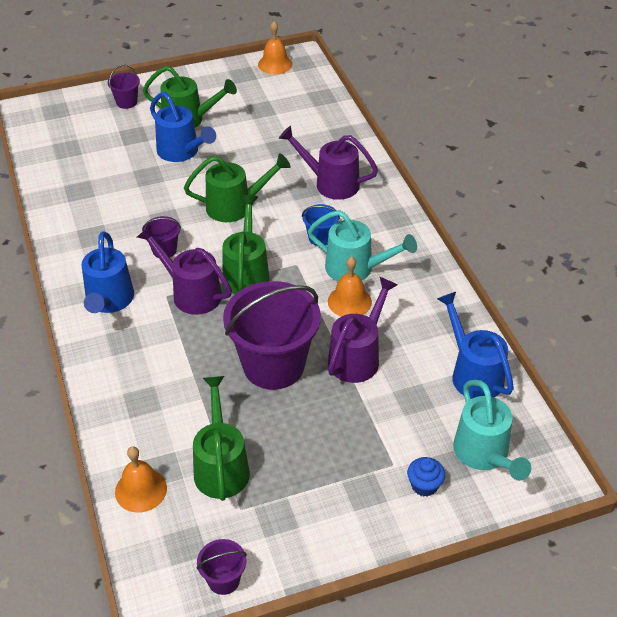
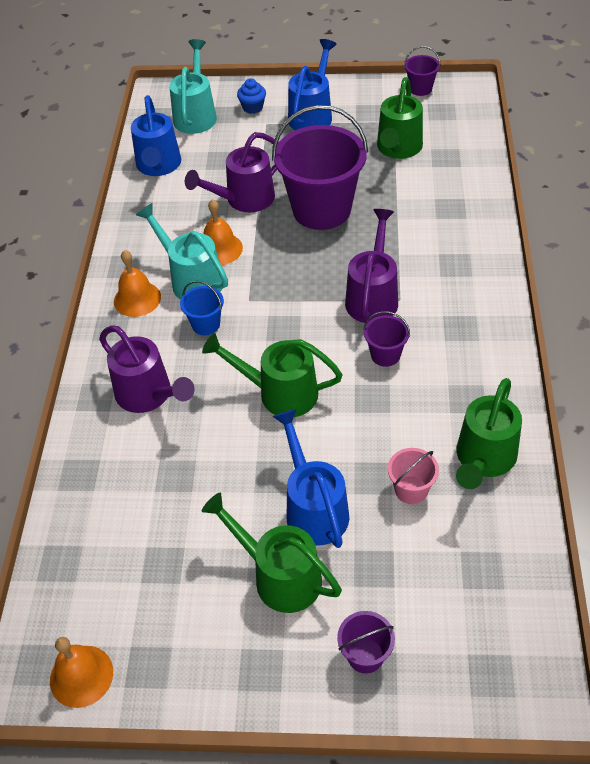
camera: 155 degrees left, 5 degrees up
(109, 301) = (462, 308): blue watering can -> blue watering can (312, 114)
(120, 175) = (411, 490): none -> pink bucket
(141, 490) = (466, 147): orange bell -> orange bell (137, 299)
(190, 293) = (373, 296): purple watering can -> purple watering can turned 135 degrees counterclockwise
(246, 272) = (305, 304): green watering can -> green watering can (483, 460)

